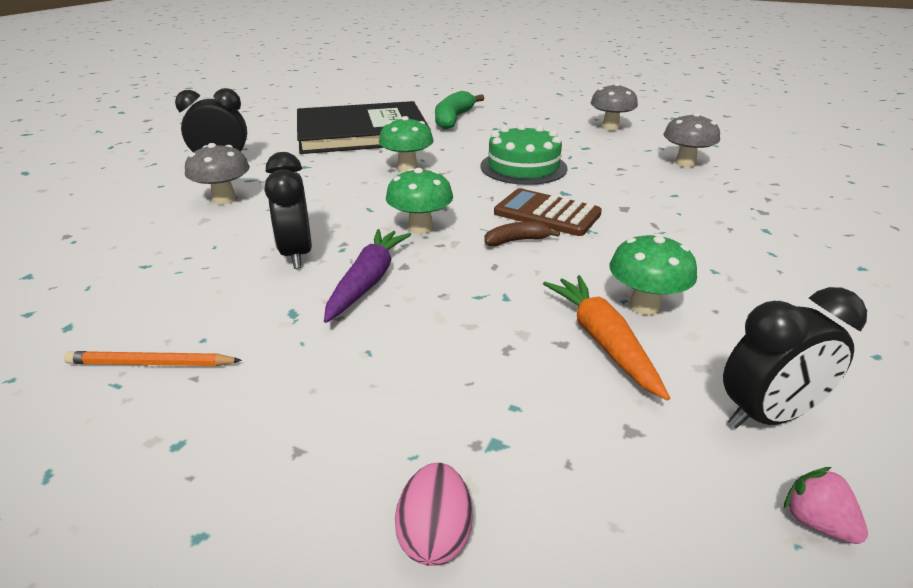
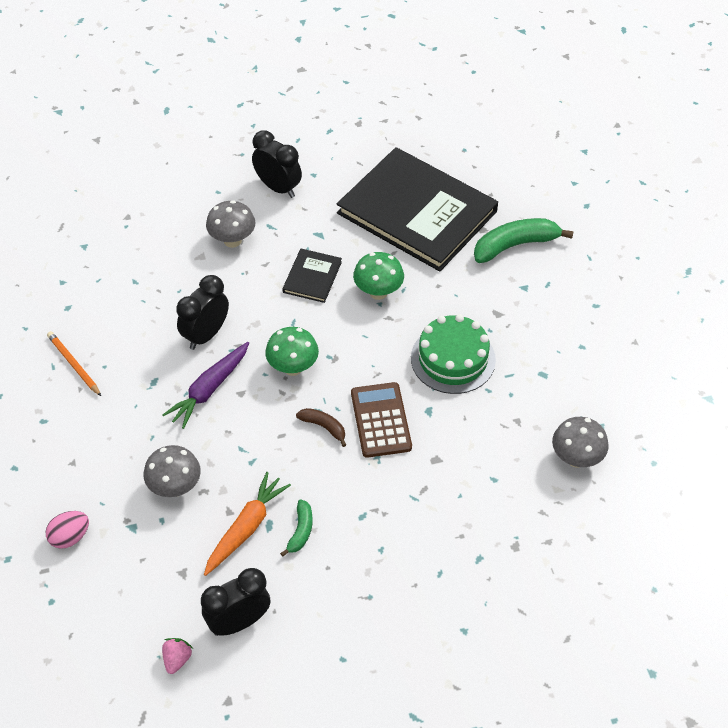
camera: 50 degrees right, 20 degrees up
(339, 184) = (312, 277): none -> black book
(368, 281) = (209, 389): purple carrot -> purple carrot turned 150 degrees clockwise
(610, 127) = (618, 365): grey mushroom -> grey mushroom (175, 487)
(644, 306) = (301, 531): green mushroom -> green banana
(766, 416) = (239, 622): black clock -> black clock turned 120 degrees clockwise

